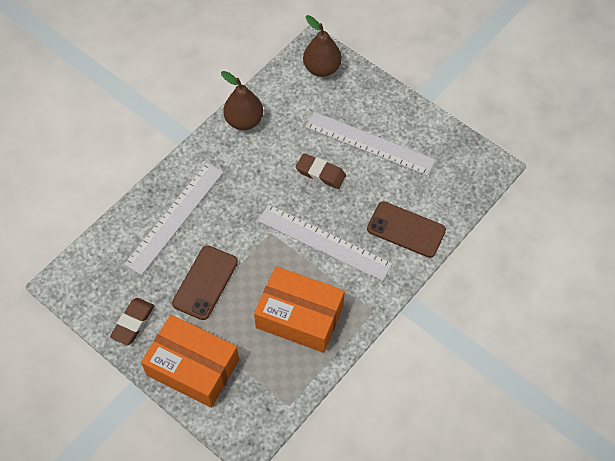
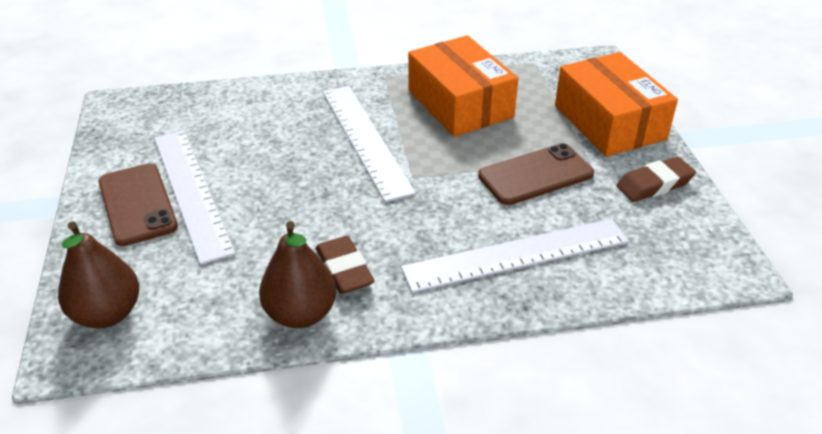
camera: 140 degrees left, 20 degrees down
(320, 173) = (286, 196): brown eraser -> brown eraser (344, 270)
(406, 230) = (273, 107): brown phone -> brown phone (137, 204)

